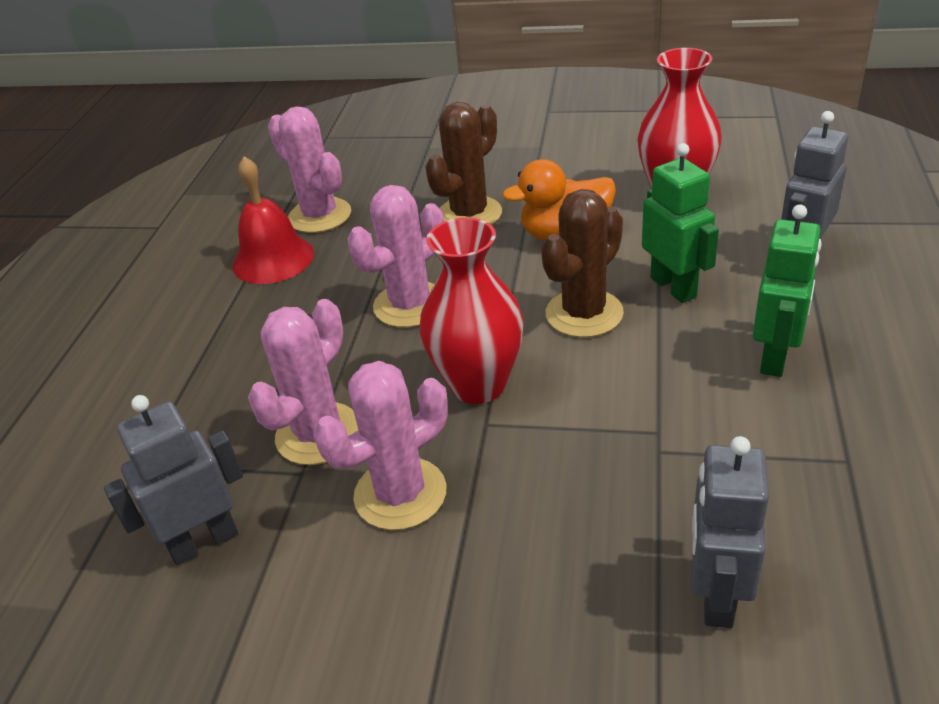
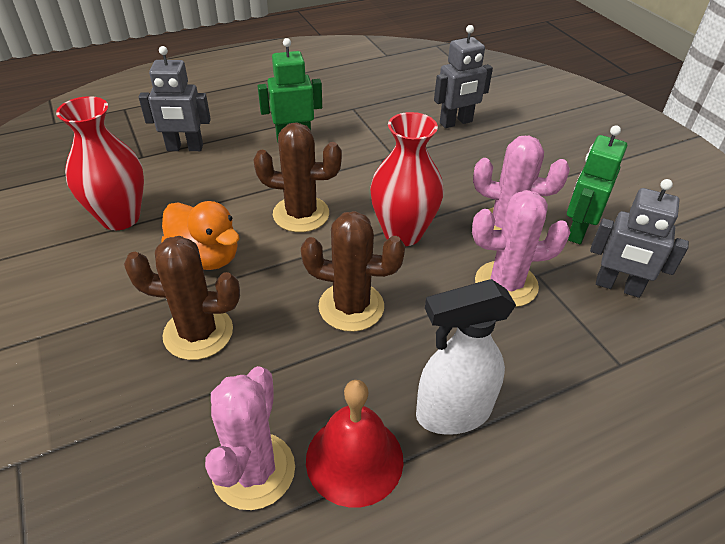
camera: 130 degrees left, 5 degrees up
(243, 321) = (452, 413): none -> white spray bottle
(410, 305) = (351, 306): pink cactus -> brown cactus
(674, 287) = (248, 186): green robot -> green robot (577, 230)

